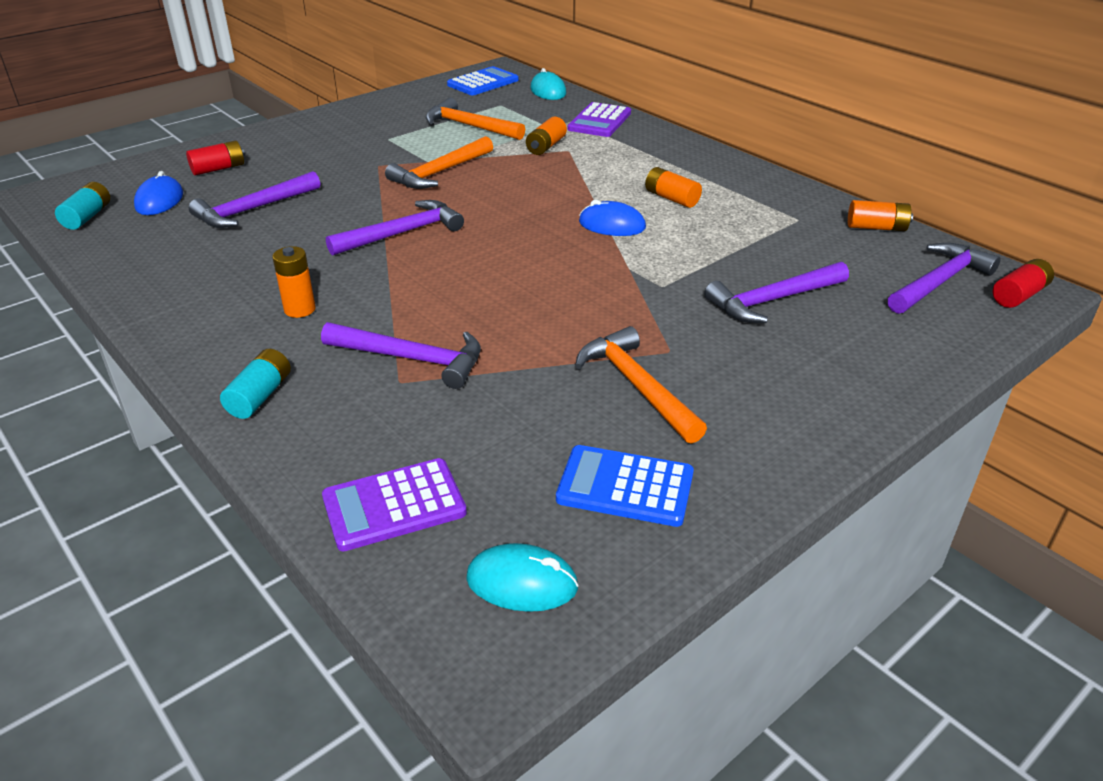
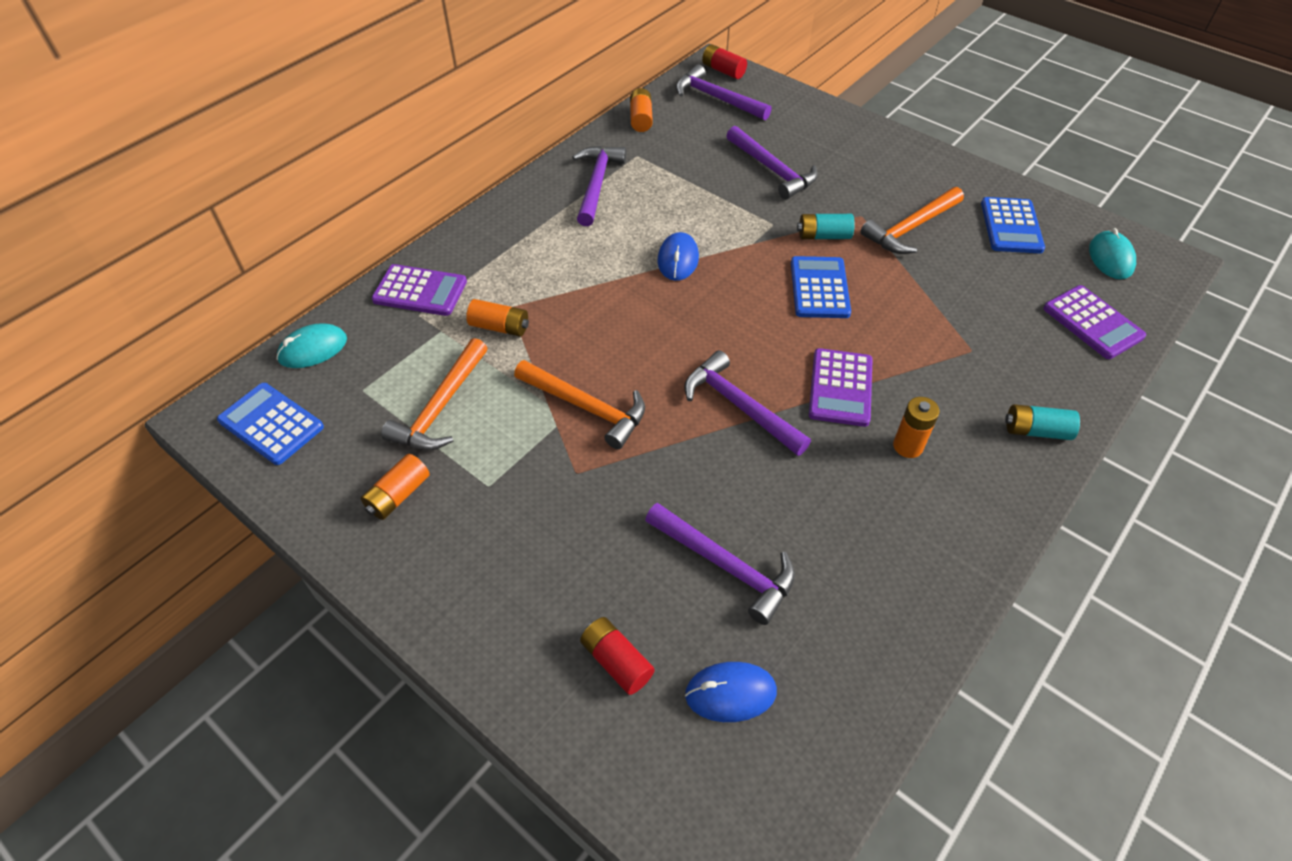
camera: 100 degrees left, 15 degrees up
(87, 217) = (801, 768): turquoise battery -> turquoise battery (823, 236)
(394, 286) = (840, 388): none -> purple calculator
(412, 359) = (940, 349): purple hammer -> purple hammer (597, 184)
(542, 298) = (819, 288): none -> blue calculator
(671, 198) = (613, 226): orange battery -> orange battery (398, 495)

